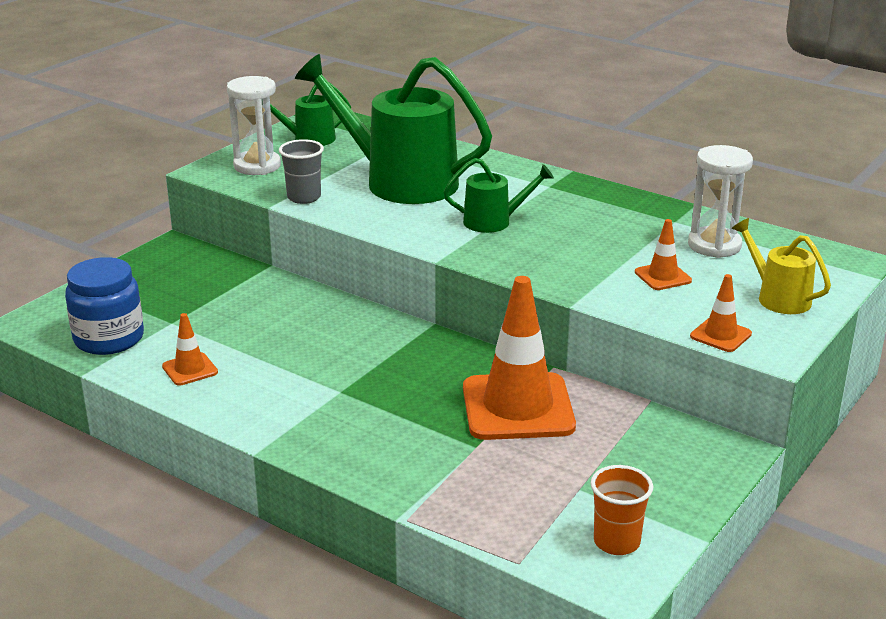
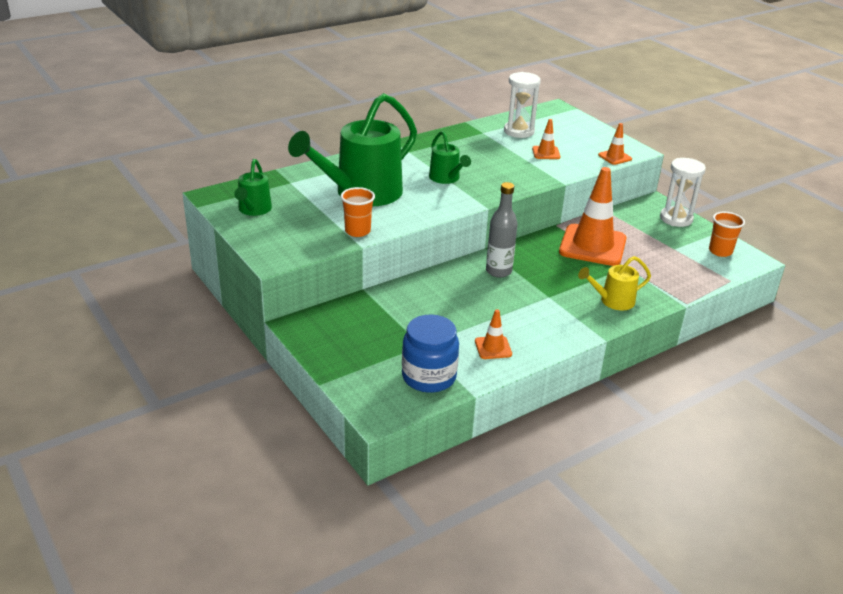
camera: 70 degrees left, 5 degrees up
(257, 166) = (284, 238): white hourglass -> white hourglass (676, 219)
(304, 197) = (357, 231): grey cup -> orange cup
(379, 343) = (498, 271): none -> grey bottle
(494, 222) = (446, 178): green watering can -> green watering can turned 135 degrees clockwise
(777, 297) = (583, 134): yellow watering can -> yellow watering can (612, 301)

